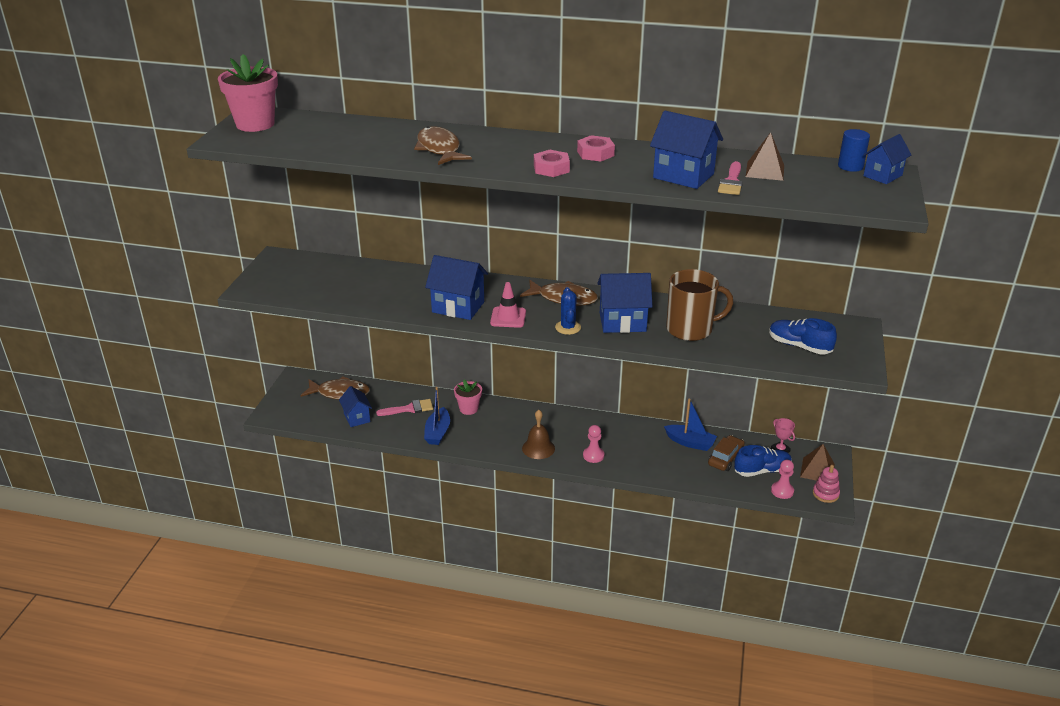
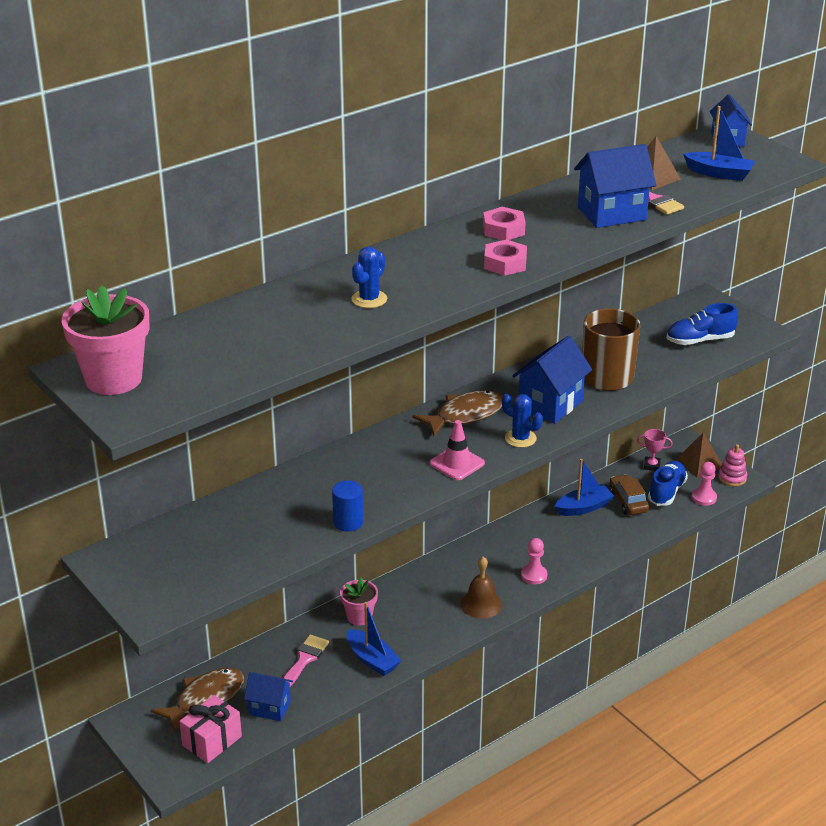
camera: 50 degrees left, 0 degrees up
(310, 412) = (212, 741): none -> pink gift
(439, 149) = (369, 299): brown fish -> blue cactus
(458, 307) = (395, 484): blue house -> none
(821, 190) = (719, 173): none -> blue boat
(850, 166) = (693, 142): blue cylinder -> blue cylinder (348, 522)

